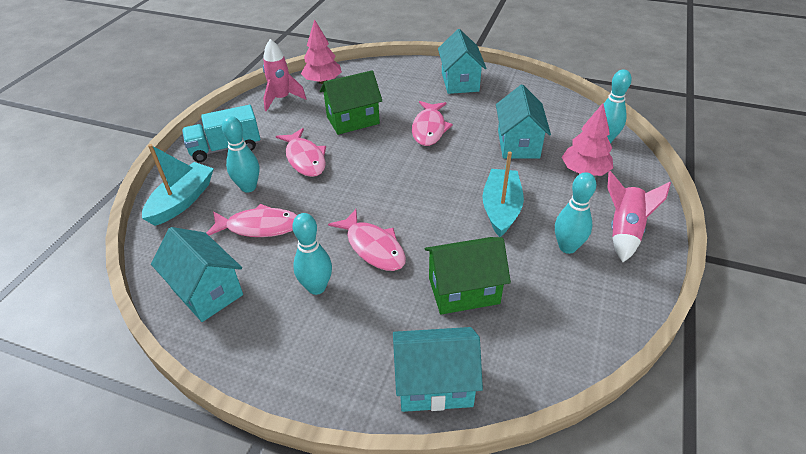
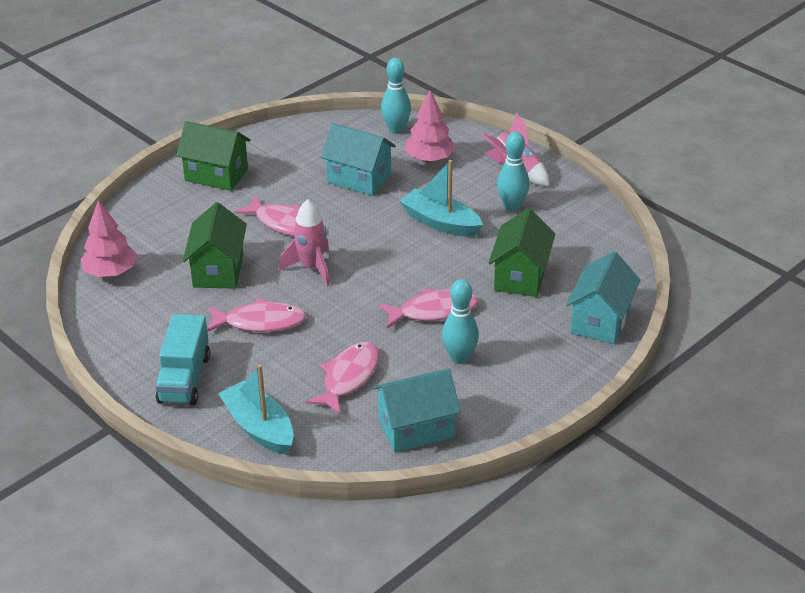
camera: 65 degrees left, 5 degrees down
(248, 187) = (276, 373): turquoise bowling pin -> none
(281, 99) = (118, 314): pink rocket -> pink rocket (311, 268)
(460, 82) = (216, 175): turquoise house -> green house

